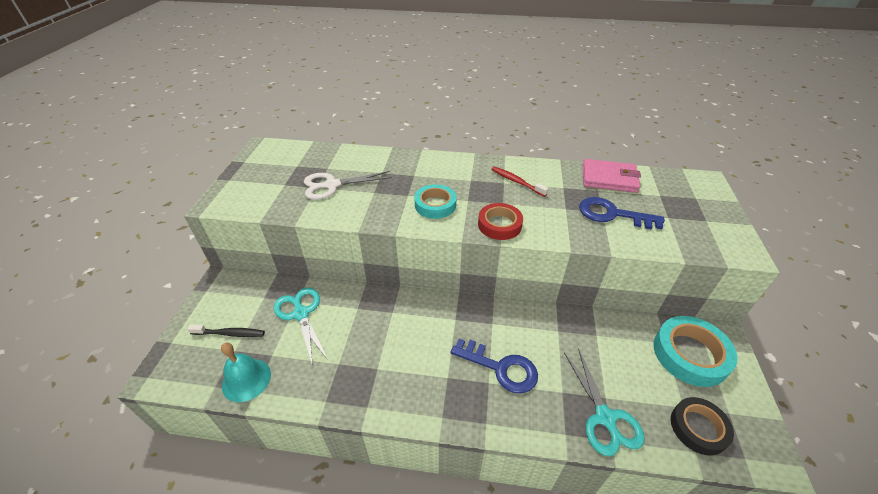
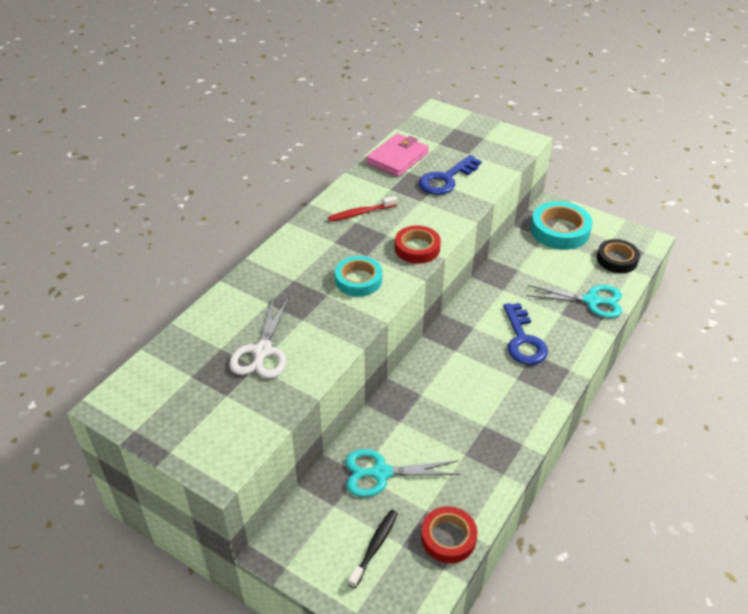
camera: 65 degrees left, 0 degrees up
(246, 379) = (448, 537): turquoise bell -> red tape
(501, 368) = (523, 340): blue key -> blue key turned 120 degrees clockwise

